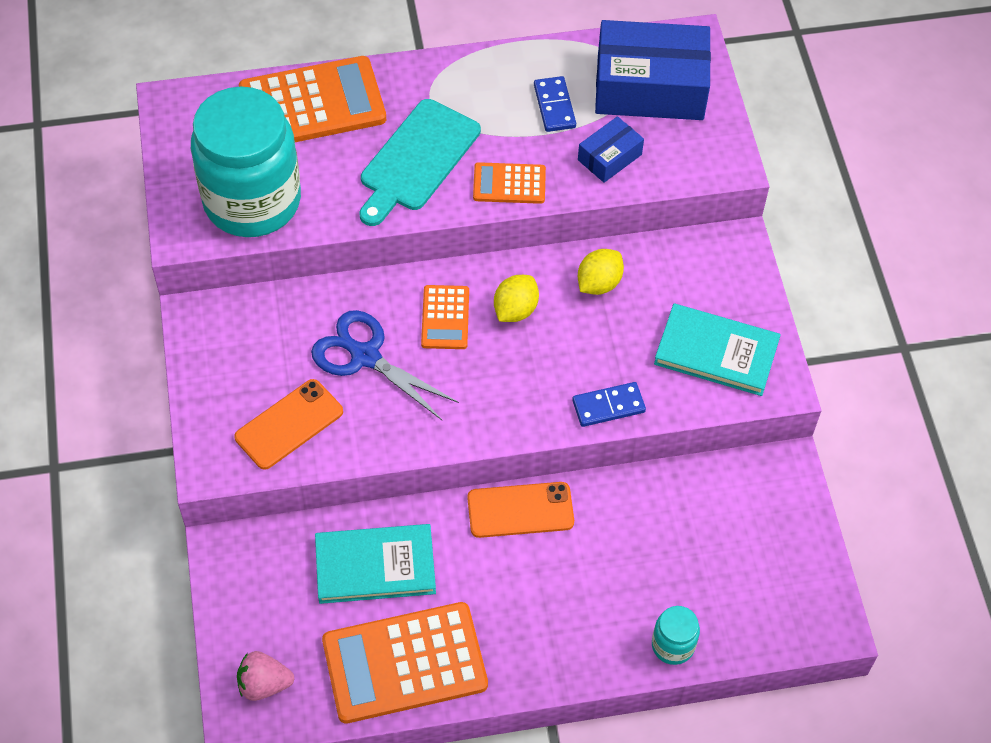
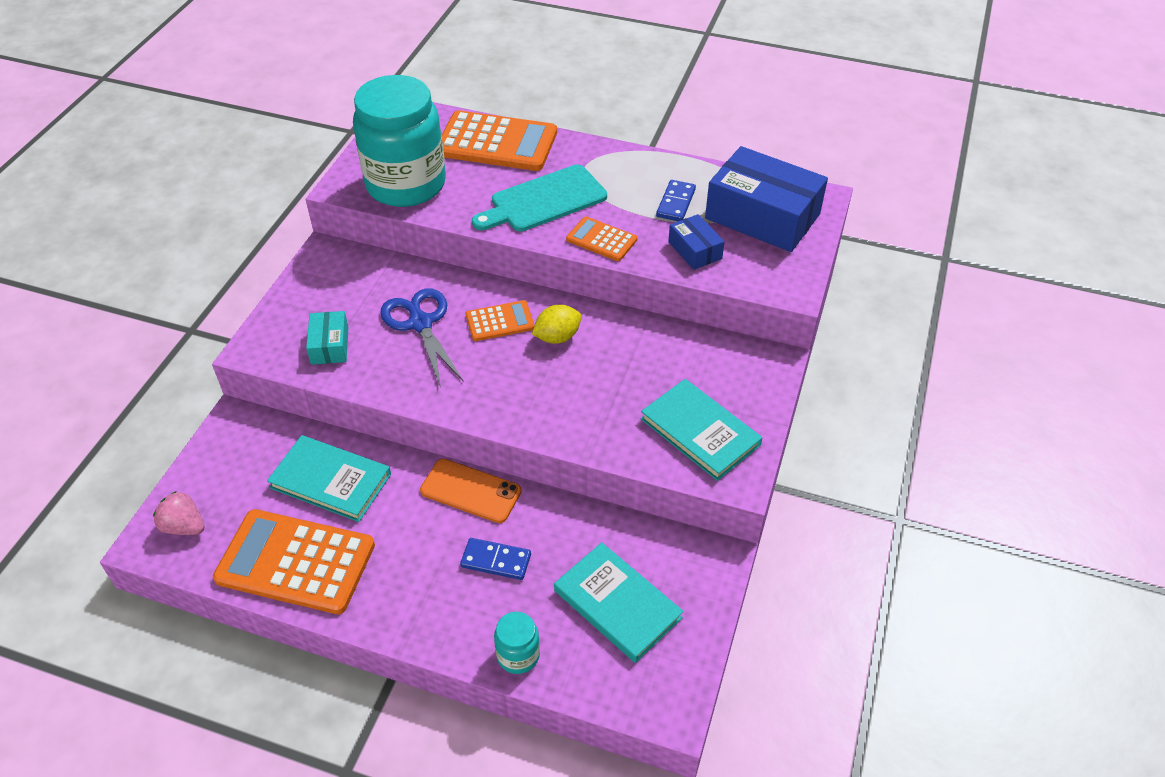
camera: 30 degrees right, 10 degrees down
(289, 424) = (330, 345): orange phone -> turquoise box
(445, 318) = (500, 321): orange calculator -> orange calculator turned 135 degrees counterclockwise
(599, 283) = (637, 344): yellow lemon -> none
(608, 406) = (580, 434): blue domino -> blue domino (496, 561)
(609, 157) = (695, 250): blue box -> blue box turned 75 degrees clockwise
(727, 555) = (617, 604): none -> turquoise book

